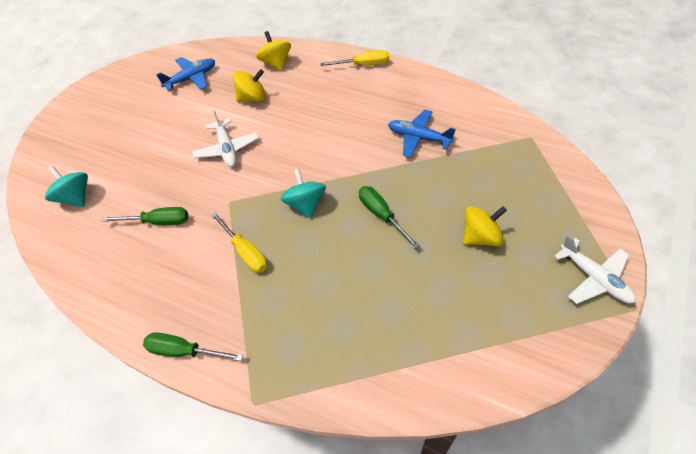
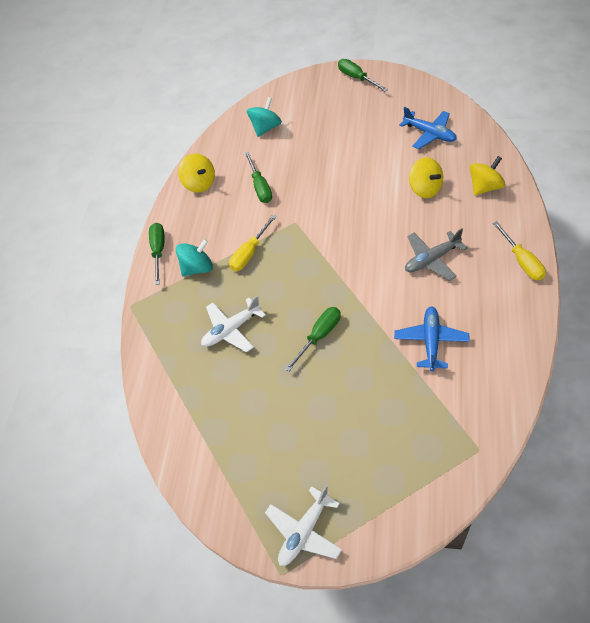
camera: 75 degrees right, 0 degrees up
(75, 108) = (357, 78): none -> green screwdriver
(227, 149) = (352, 196): white plane -> white plane (231, 329)
(305, 204) = (311, 276): turquoise spinning top -> turquoise spinning top (197, 268)
(333, 114) = (431, 259): none -> grey plane
(480, 237) = (321, 423): yellow spinning top -> yellow spinning top (199, 183)

